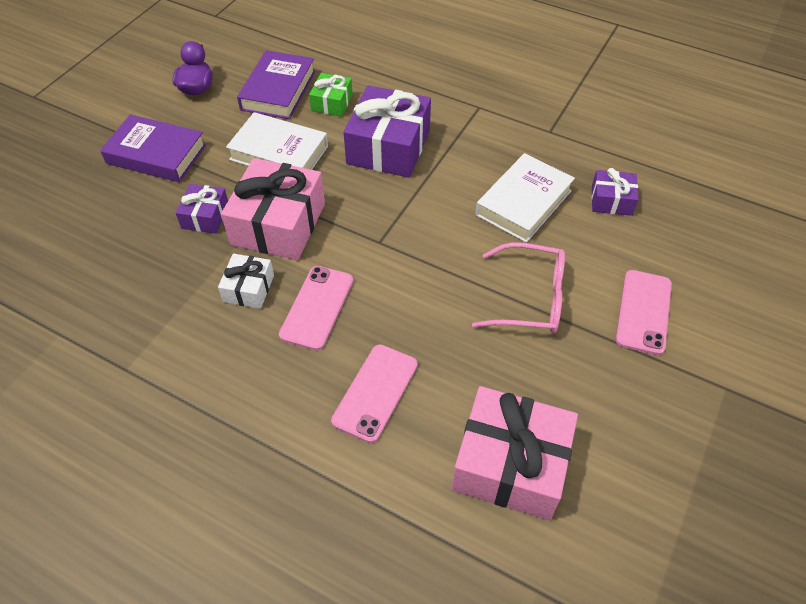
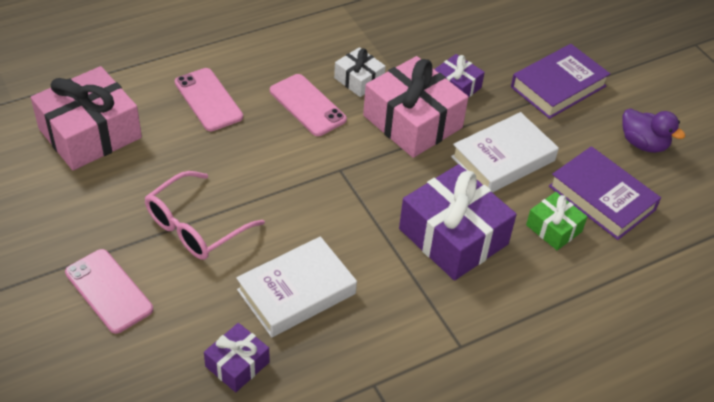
camera: 120 degrees right, 5 degrees down
(523, 203) = (296, 292): white book -> white book turned 75 degrees clockwise

